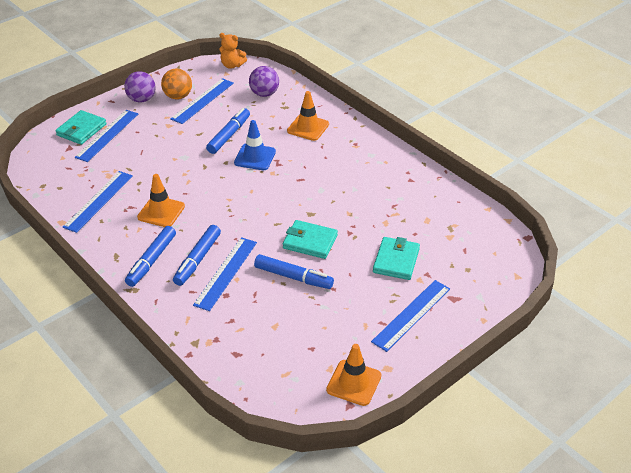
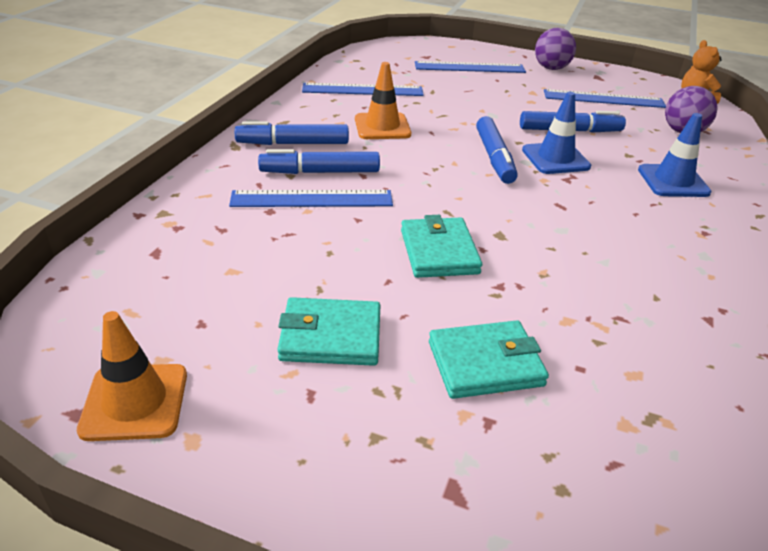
camera: 60 degrees right, 5 degrees down
(81, 130) = (460, 54): turquoise wallet -> turquoise wallet (330, 336)
(178, 96) = (587, 84): orange ball -> none
(293, 277) = (349, 258): blue marker -> blue marker (494, 158)
(308, 127) = (673, 181): orange traffic cone -> blue traffic cone
(411, 315) = (358, 432): blue ruler -> none

